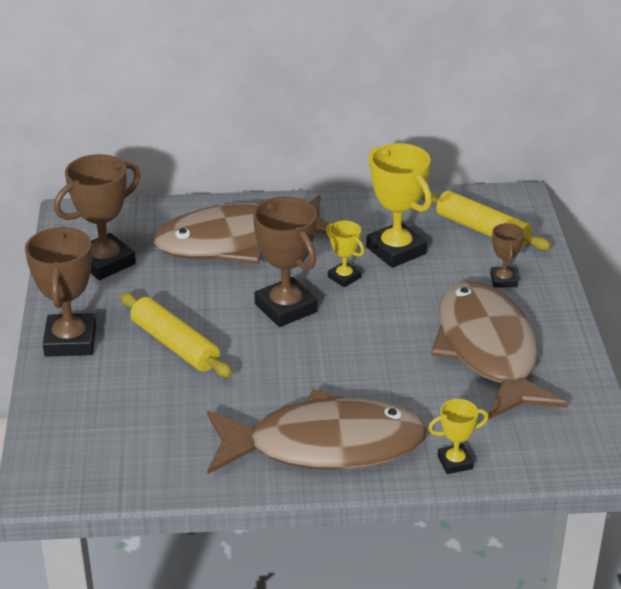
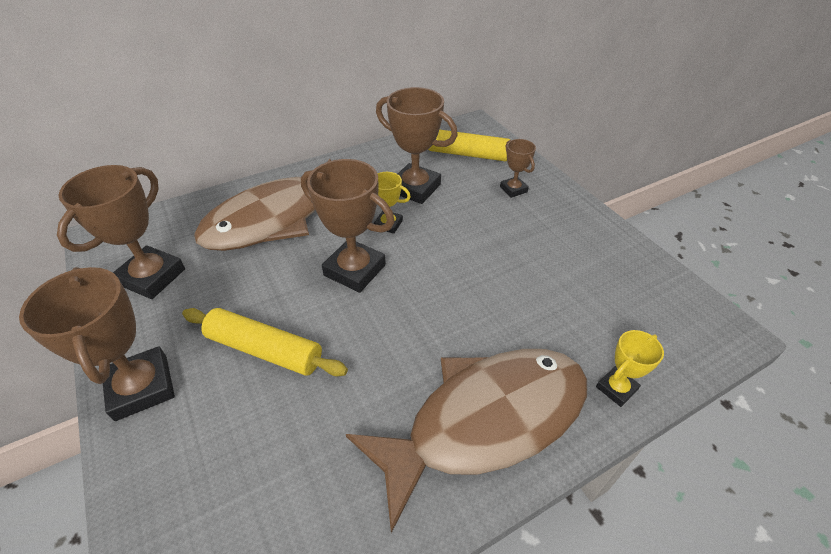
camera: 25 degrees left, 10 degrees up
(396, 250) = (415, 188): yellow trophy -> brown trophy
(488, 351) = (551, 256): brown fish -> none

